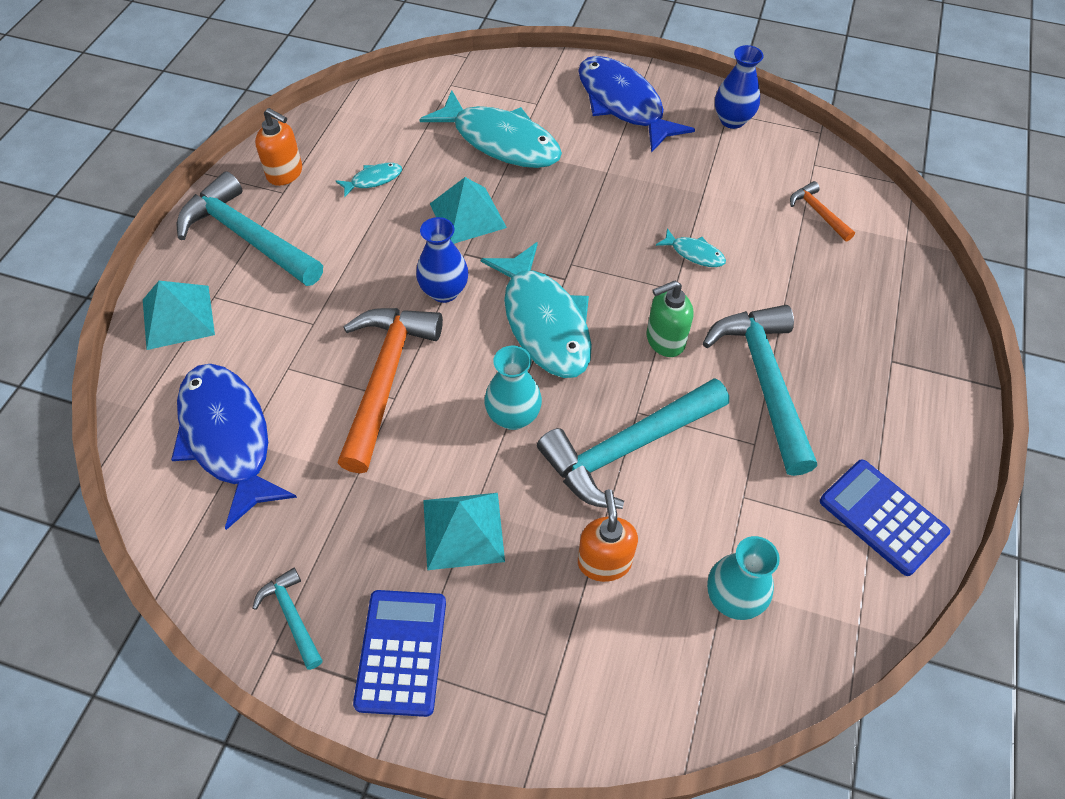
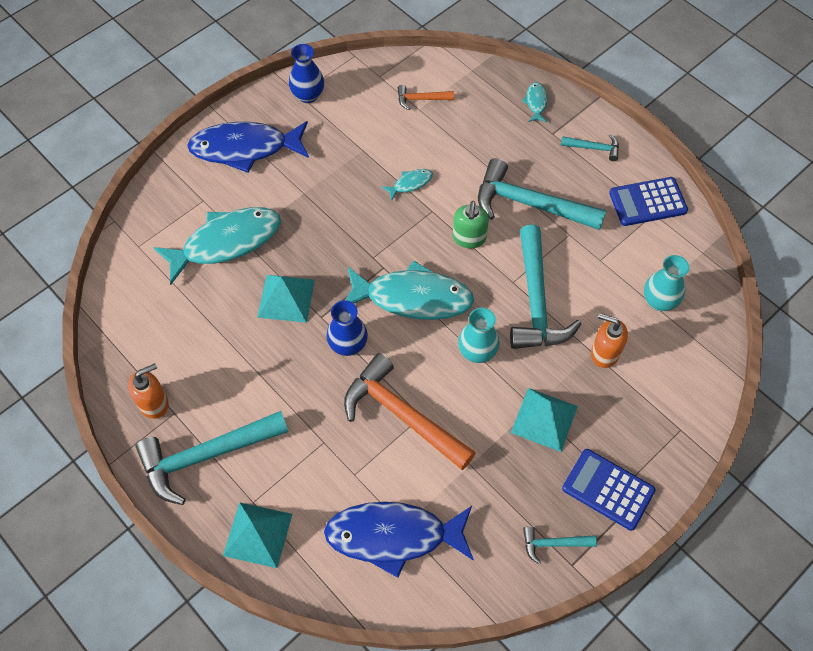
camera: 60 degrees left, 5 degrees up
(373, 180) = (206, 344): turquoise fish -> turquoise fish (536, 102)
(911, 416) = (594, 148): none -> turquoise hammer

